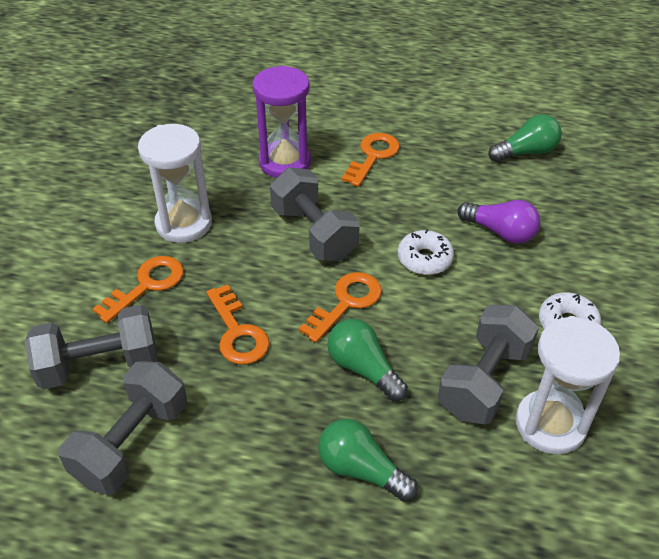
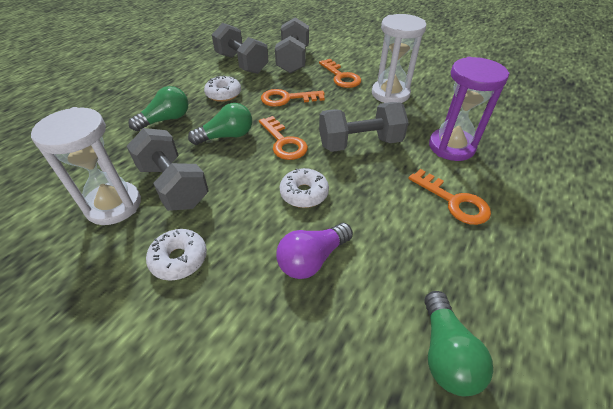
camera: 110 degrees right, 0 degrees up
(254, 423) = (223, 94): none -> white donut

